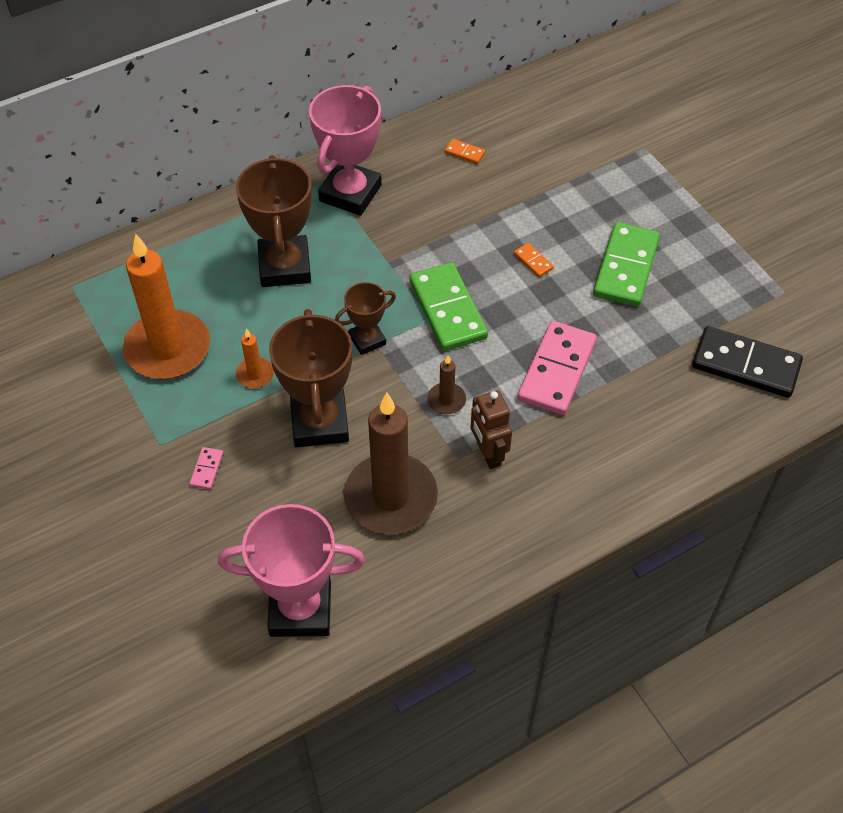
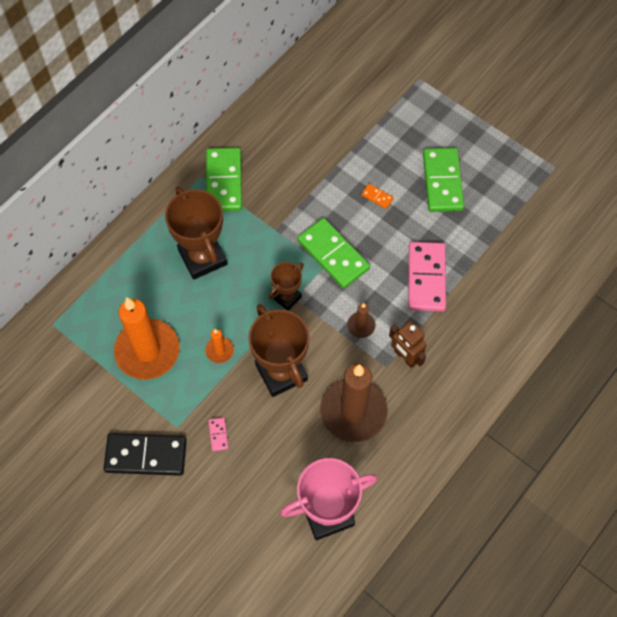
camera: 20 degrees left, 10 degrees up
(350, 193) = (224, 181): pink trophy -> green domino
(464, 153) = (293, 121): orange domino -> none
(745, 365) = (549, 232): black domino -> black domino (146, 455)

